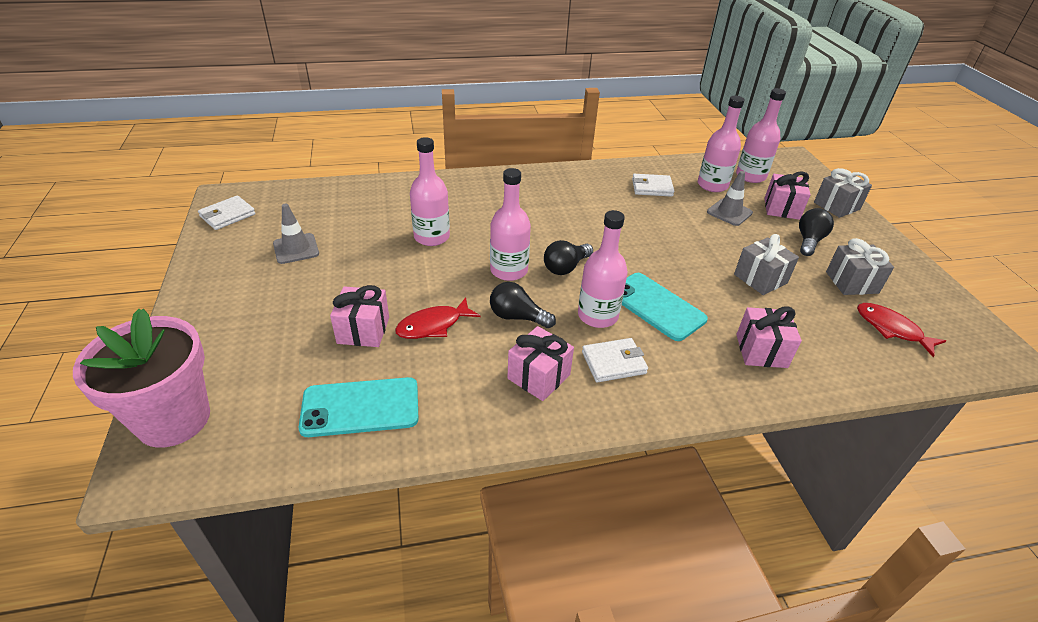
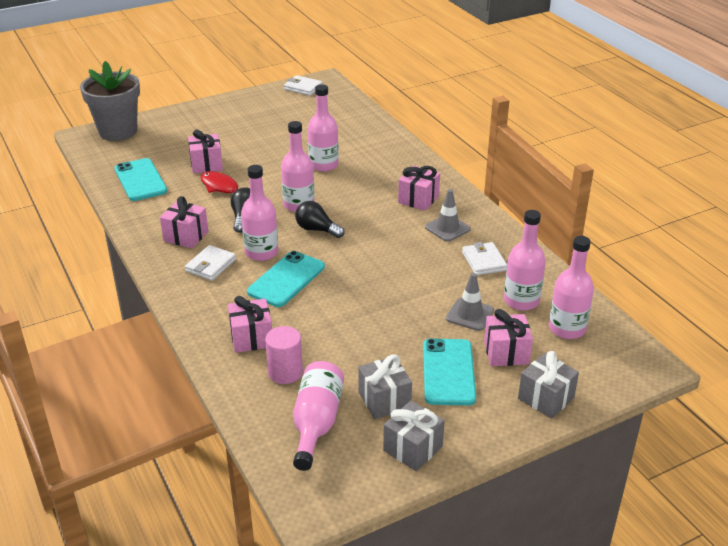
camera: 75 degrees right, 5 degrees down
(174, 419) = (118, 131): pink flower pot -> grey flower pot
(296, 249) = (279, 120): grey traffic cone -> grey traffic cone (447, 228)
(536, 196) = (418, 199): none -> pink gift
(613, 362) = (211, 265): white wallet -> white wallet turned 60 degrees clockwise
(760, 279) = (357, 337): grey gift -> grey gift (413, 448)
(809, 241) = (448, 372): black light bulb -> turquoise phone
(818, 336) = (285, 372): none -> pink cylinder
(891, 329) = (316, 423): red fish -> pink bottle

